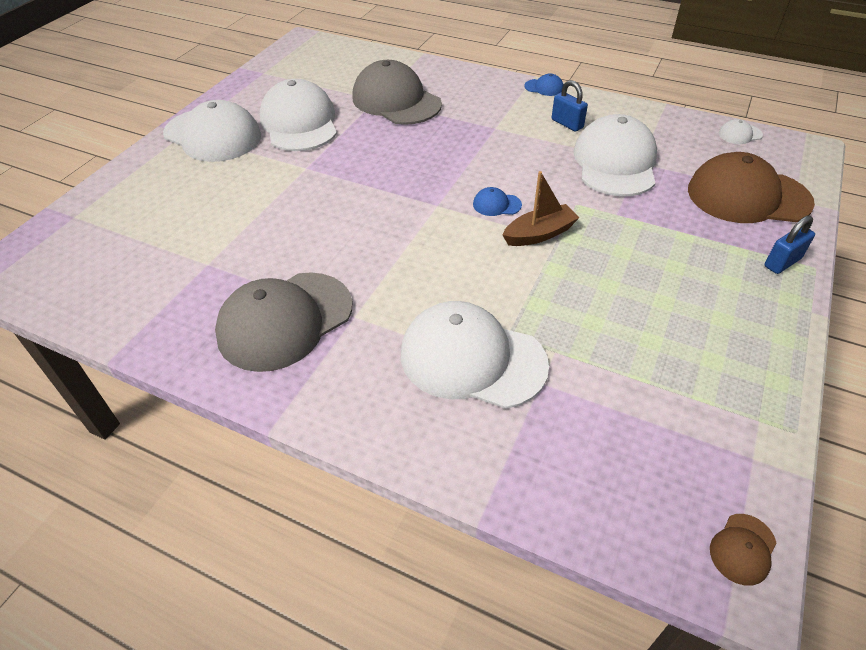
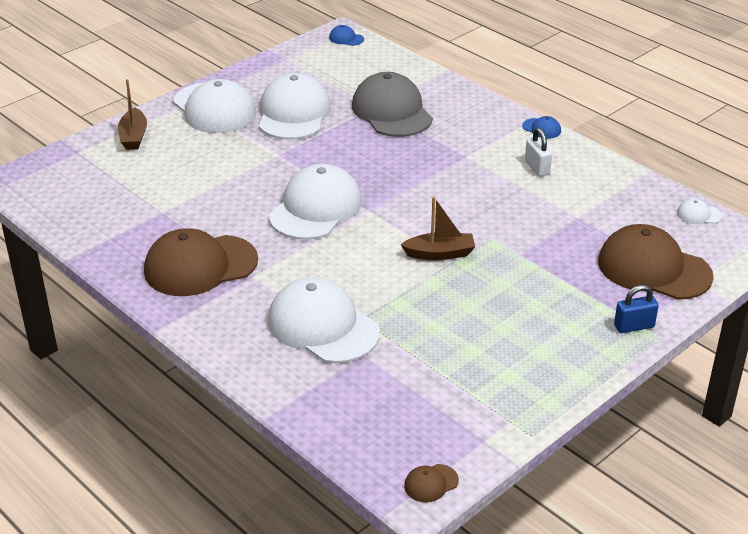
camera: 20 degrees right, 10 degrees down
(134, 184) = (133, 137): none -> brown boat
(285, 321) = (200, 266): grey cap -> brown cap
(496, 204) = (420, 222): blue cap -> blue cap (346, 38)
(567, 124) = (537, 167): blue padlock -> white padlock
(615, 162) = (554, 212): white cap -> white cap (315, 208)

